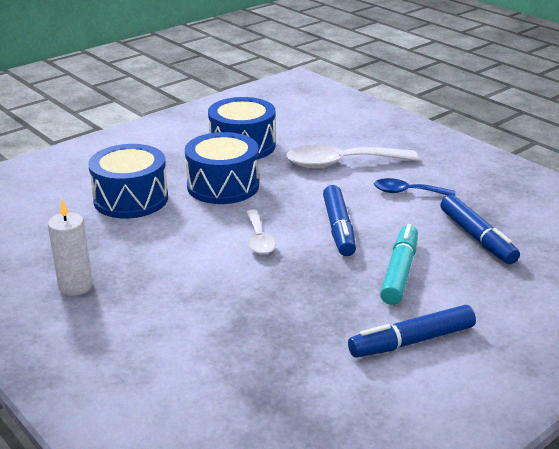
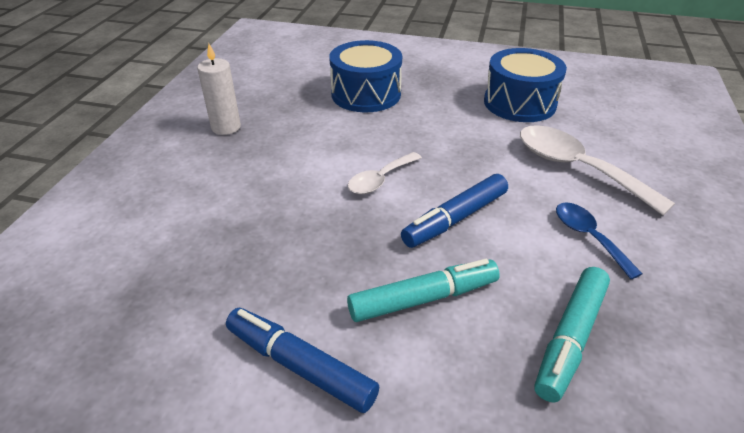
camera: 55 degrees right, 10 degrees up
(223, 186) = (441, 123): blue drum -> none
(477, 237) = (570, 338): blue marker -> turquoise marker

